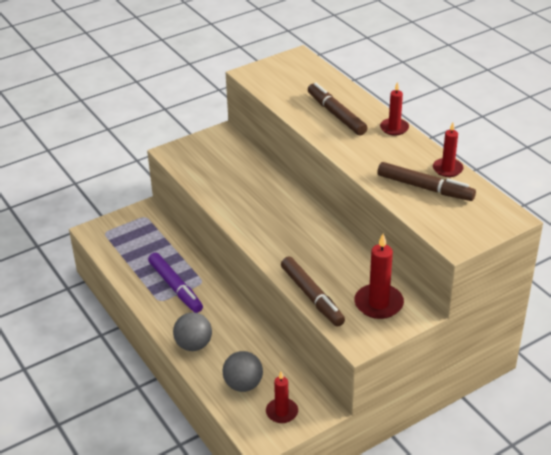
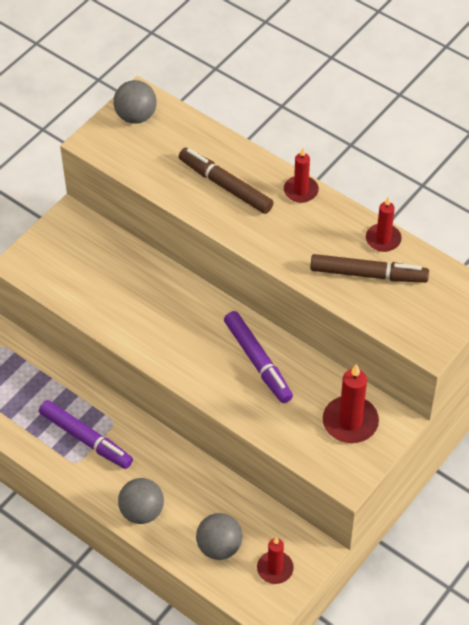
camera: 20 degrees left, 15 degrees up
(289, 65) = (136, 116): none -> grey ball
(312, 296) = (274, 433): brown marker -> none
(321, 247) = (258, 361): none -> purple marker

